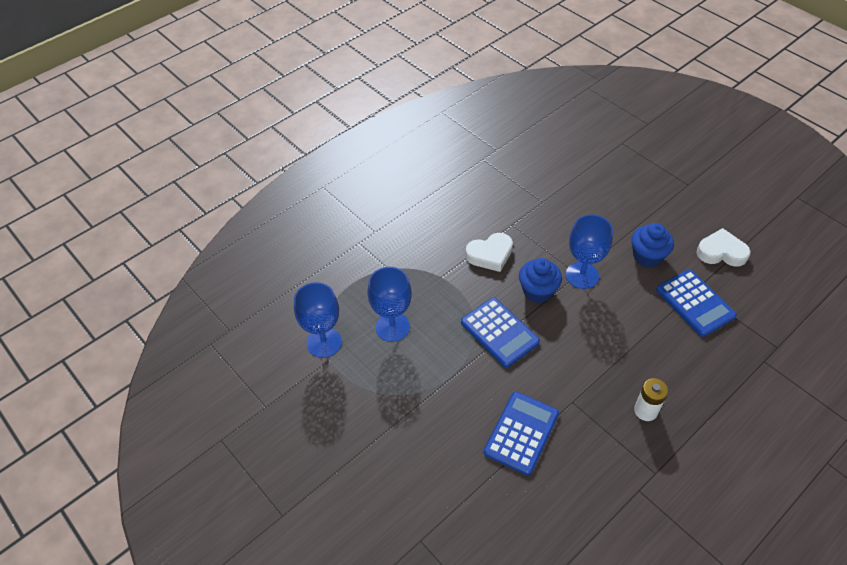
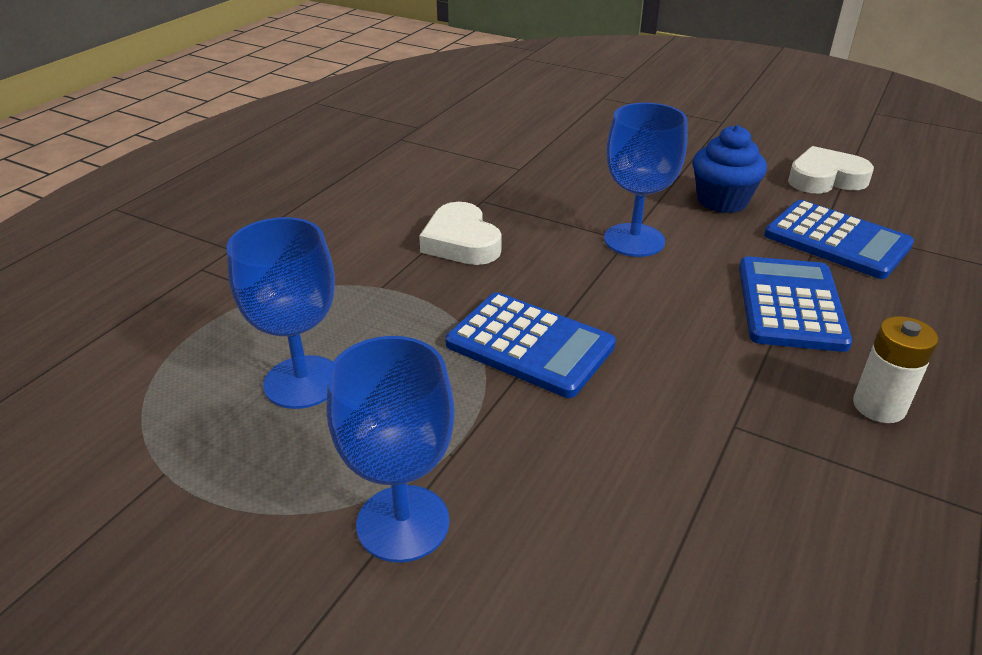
camera: 20 degrees left, 15 degrees down
(324, 342) = (144, 443): blue goblet -> blue goblet (403, 523)
(490, 255) = (461, 242): white heart -> white heart turned 105 degrees clockwise
(521, 433) = (664, 510): blue calculator -> blue calculator (790, 304)
(538, 291) = (570, 273): blue cupcake -> none

